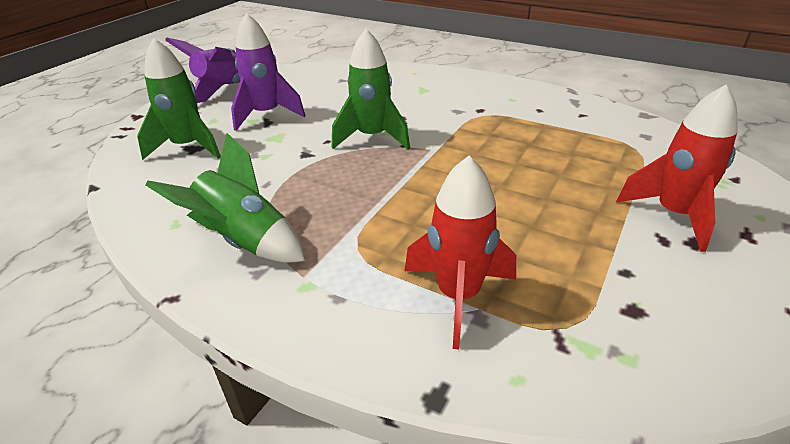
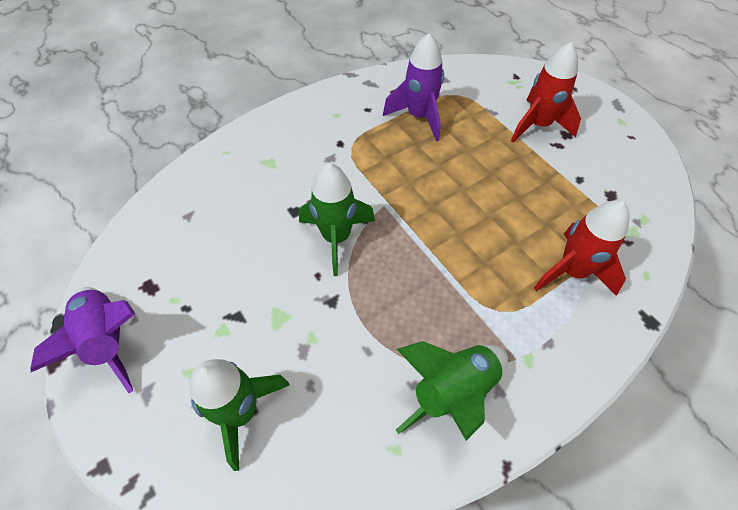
camera: 65 degrees left, 20 degrees up
(266, 115) = (219, 312): purple rocket -> purple rocket (419, 116)

